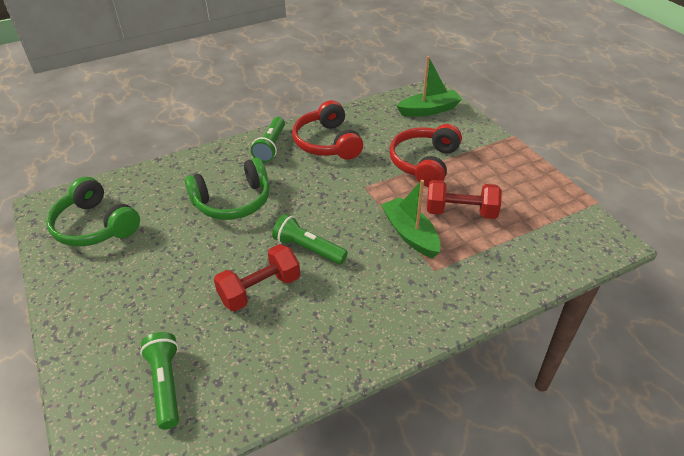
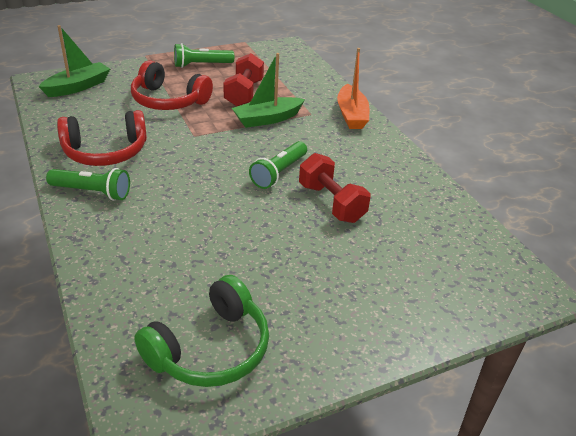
camera: 90 degrees left, 5 degrees down
(166, 384) = (446, 258): green flashlight -> green flashlight (201, 65)
(233, 201) = (193, 222): green headphones -> none
(429, 110) = (78, 87): green boat -> green boat turned 60 degrees clockwise
(444, 309) = (351, 115): none -> orange boat

